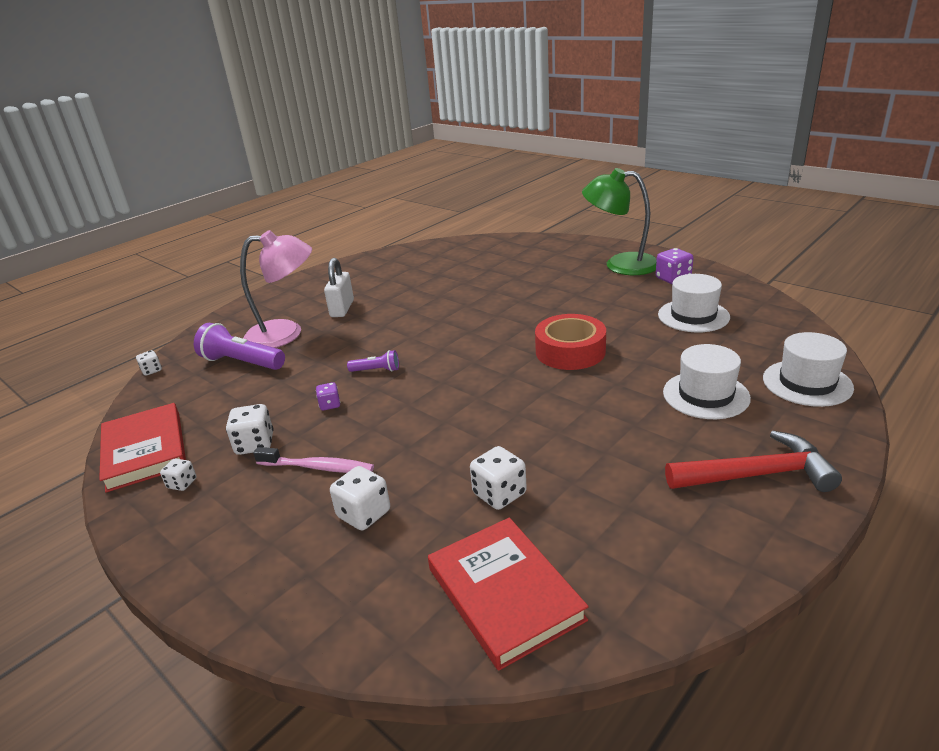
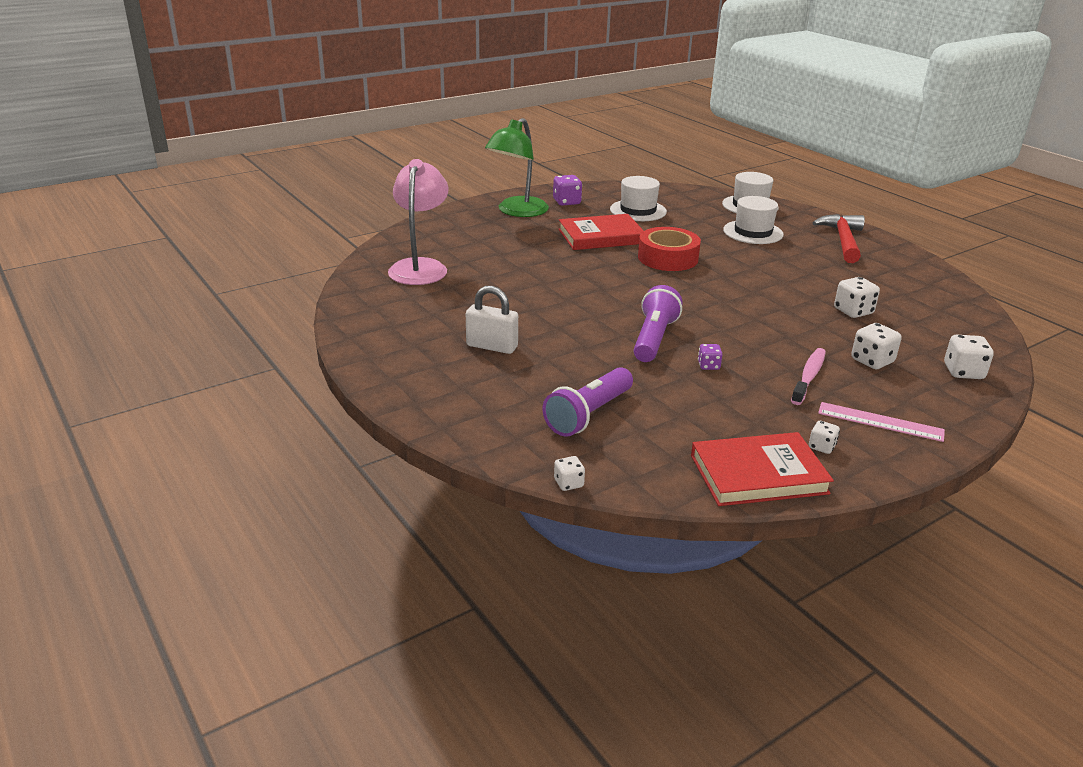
camera: 80 degrees left, 0 degrees up
(225, 523) = (880, 421): none -> pink ruler
(255, 444) = (765, 407): white dice -> white dice (963, 372)
(286, 333) = (531, 384): pink lamp -> pink lamp (420, 267)
(376, 370) = (653, 338): purple flashlight -> purple flashlight, size x1.91
(504, 594) = (948, 323): red book -> red book (601, 236)

